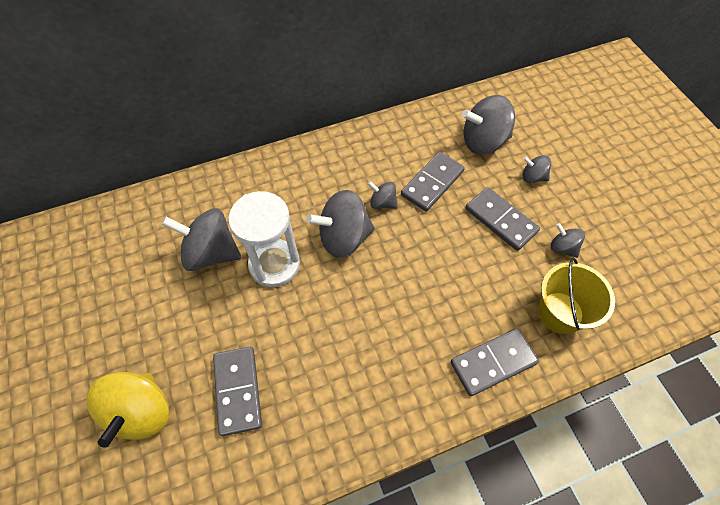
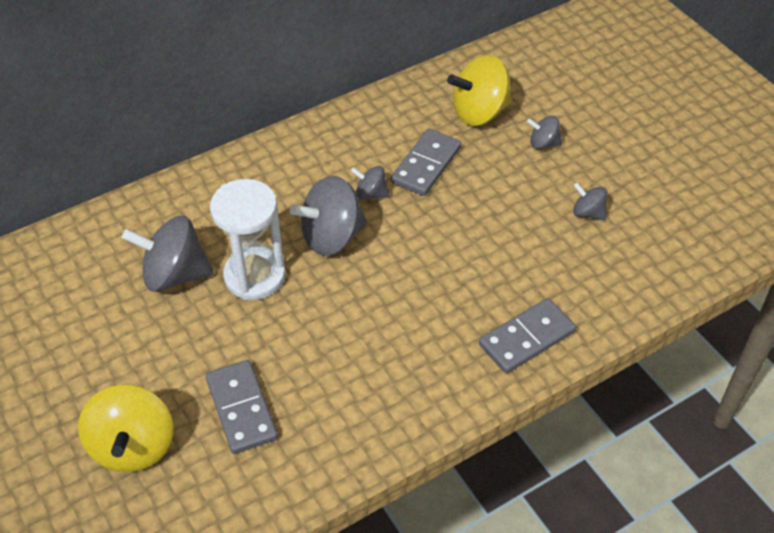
camera: 10 degrees left, 10 degrees down
(483, 141) = (479, 112): grey spinning top -> yellow spinning top
(500, 220) = (513, 194): grey domino -> none
(560, 312) = (594, 278): yellow bucket -> none

